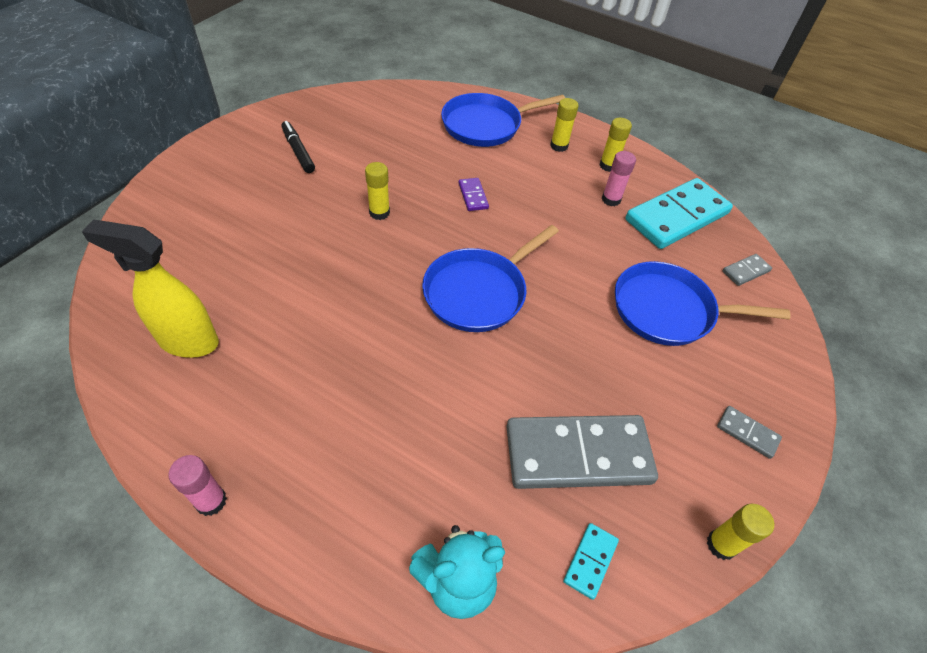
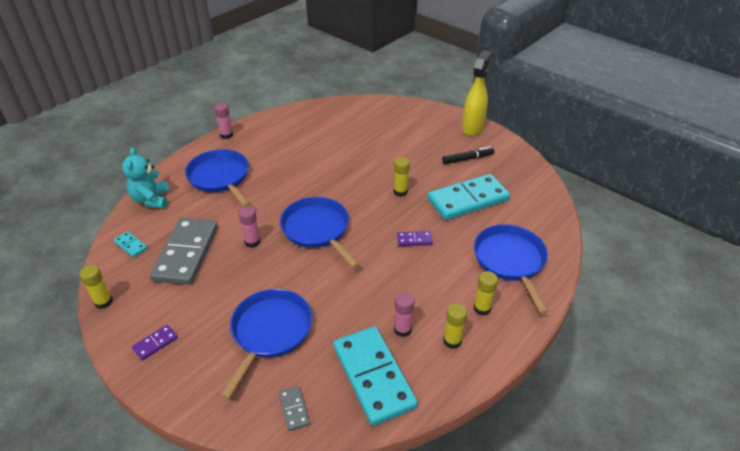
camera: 105 degrees right, 10 degrees down
(188, 341) = (314, 125): yellow spray bottle -> yellow spray bottle (472, 127)
(369, 465) = (220, 178): none -> blue pan
(387, 152) = (468, 200): none -> turquoise domino
(525, 366) = (252, 242): none -> pink glue stick
(747, 433) = (155, 343): grey domino -> purple domino

